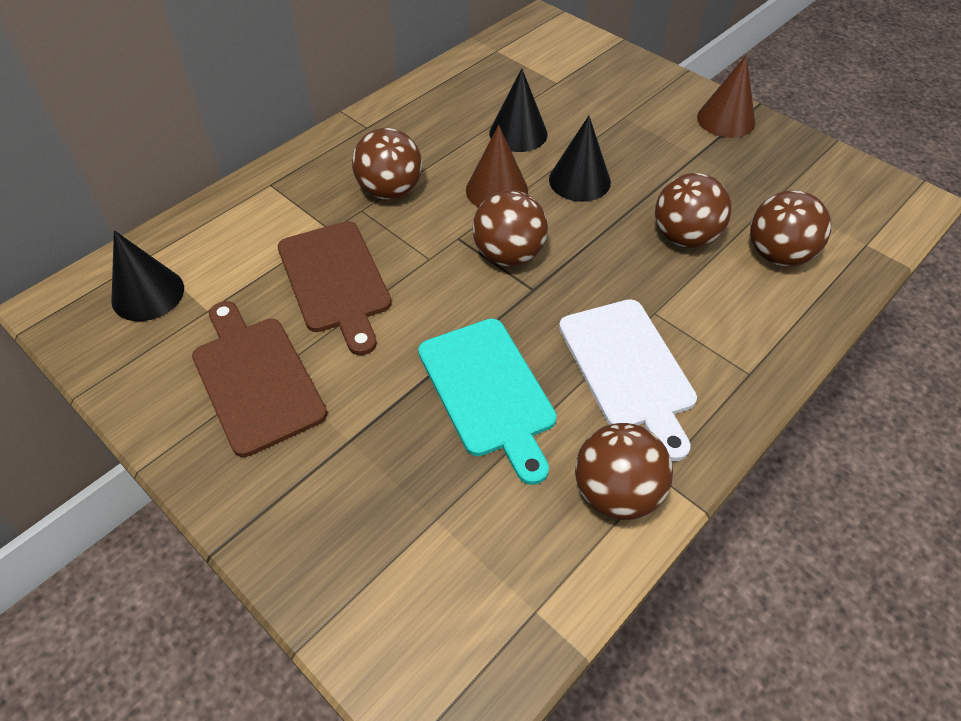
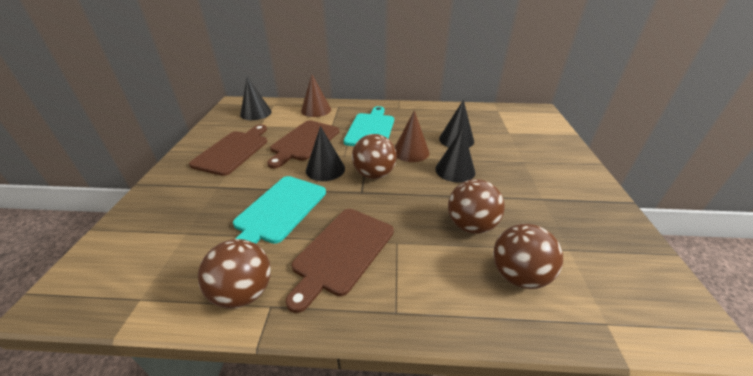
camera: 50 degrees right, 15 degrees down
(390, 191) = (370, 129): brown ball -> turquoise cutting board
(441, 296) = (325, 169): none -> black cone
(628, 369) = (342, 252): white cutting board -> brown cutting board
(726, 119) = (592, 195): brown cone -> brown cone (316, 110)

